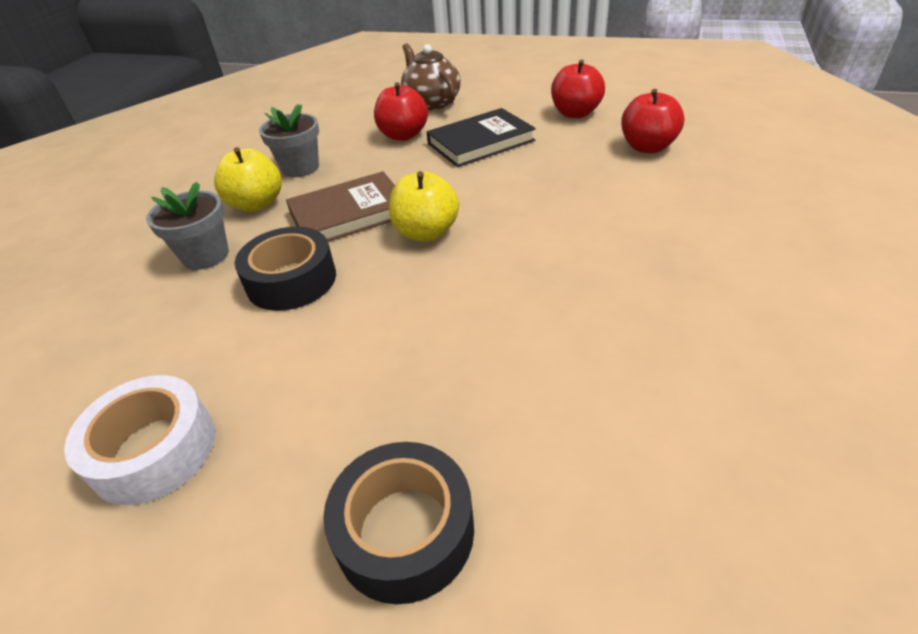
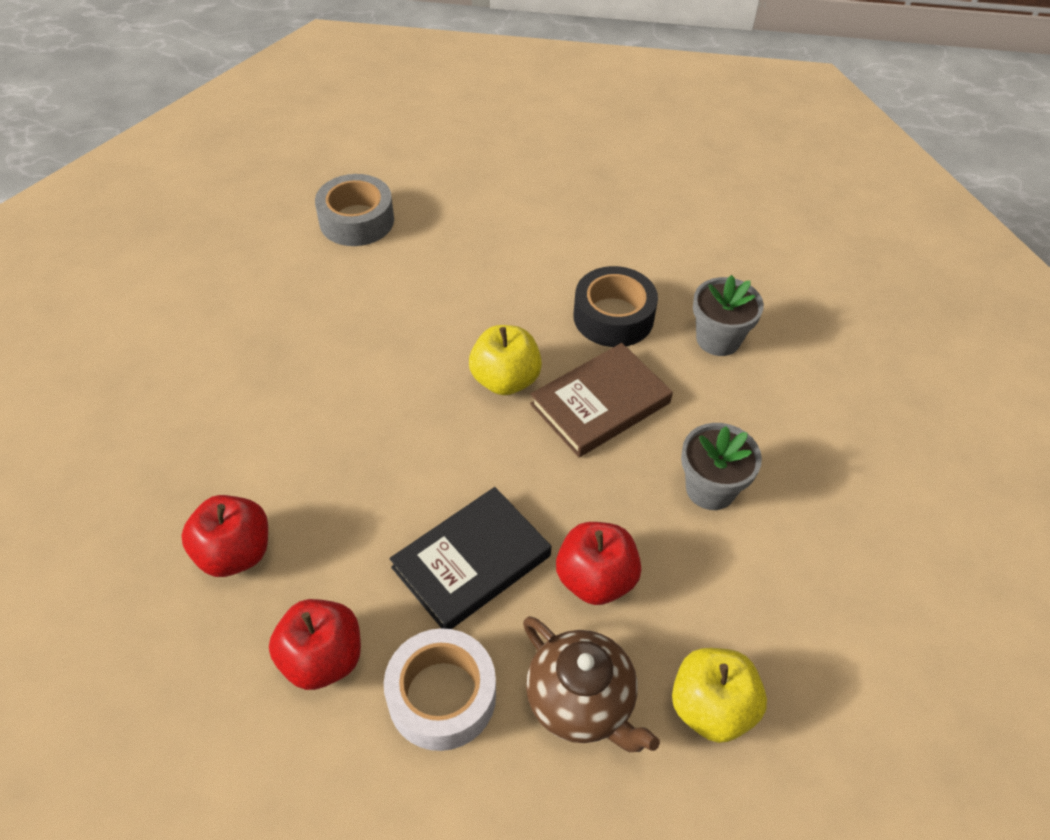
camera: 165 degrees right, 10 degrees up
(154, 450) = (625, 197): white tape -> white tape (442, 696)
(257, 204) = (720, 415): yellow apple -> yellow apple (711, 707)
(405, 531) = (462, 177): black tape -> none
(599, 441) = (356, 220): none -> grey tape

